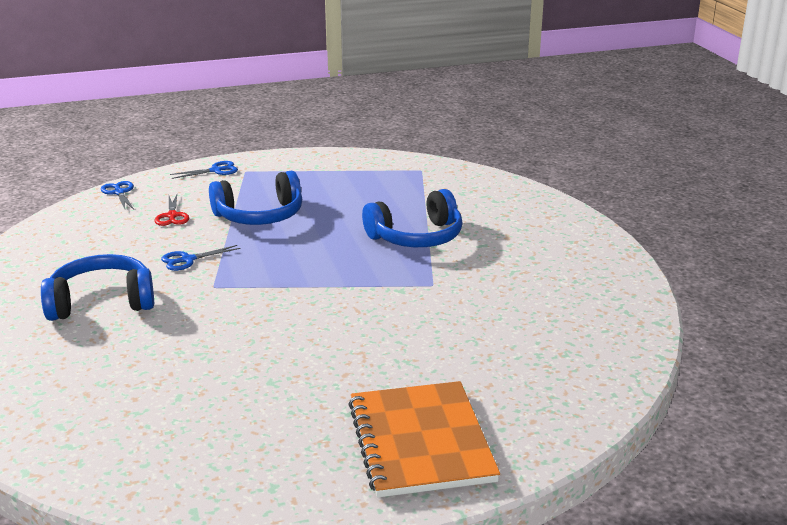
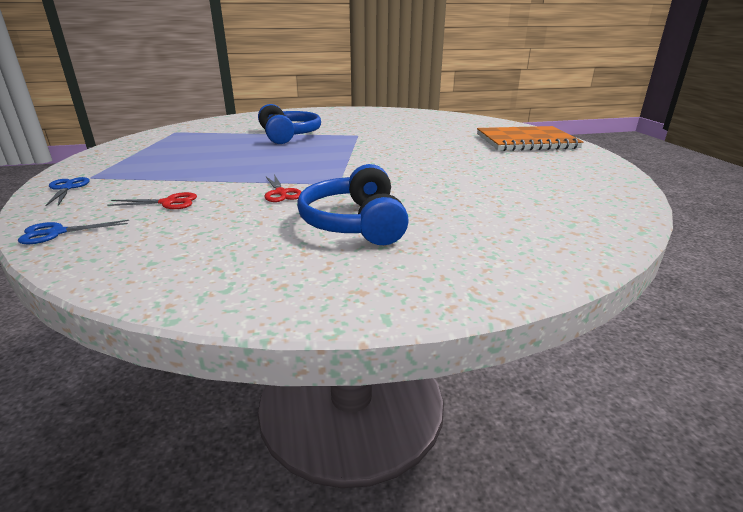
camera: 85 degrees left, 0 degrees up
(188, 260) = (281, 193): blue scissors -> red scissors
(260, 215) = (207, 171): blue headphones -> none

